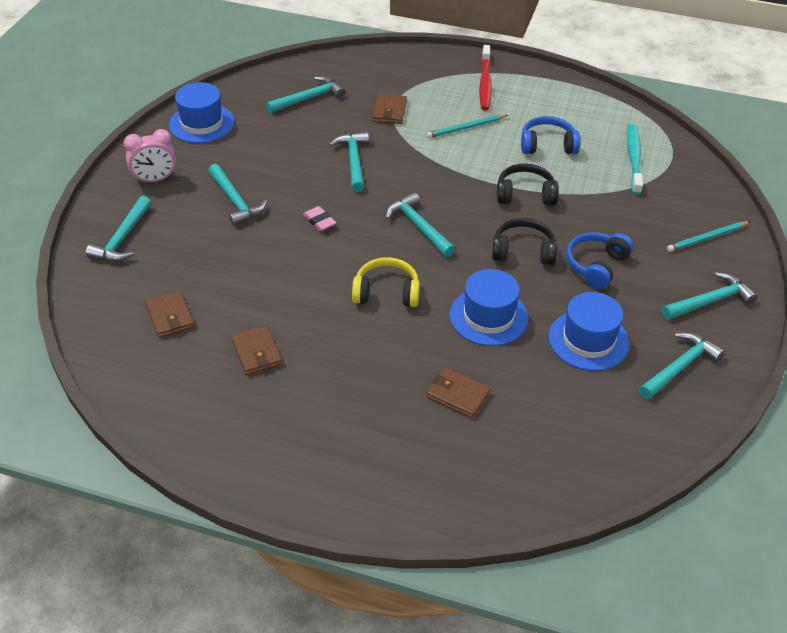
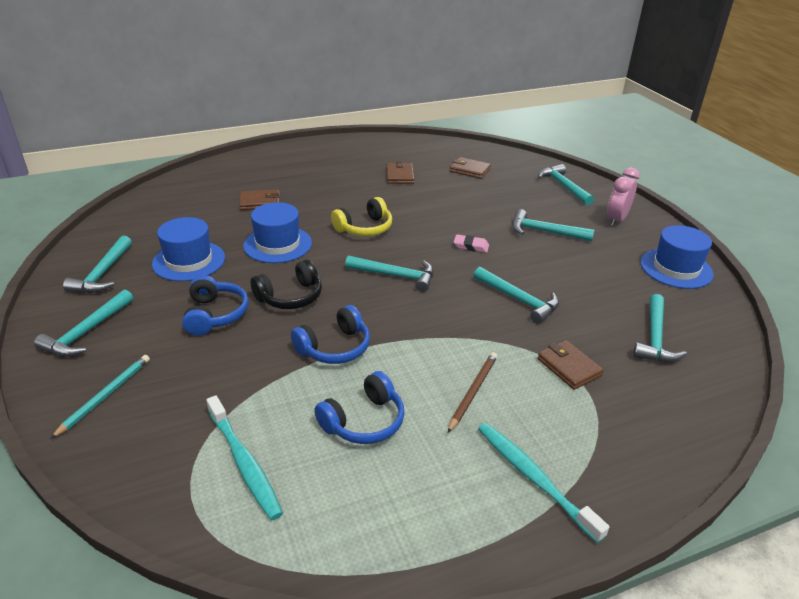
camera: 140 degrees right, 10 degrees down
(256, 352) = (400, 176): brown wallet -> brown wallet turned 60 degrees clockwise
(466, 128) = (473, 392): turquoise pencil -> brown pencil
(485, 83) = (534, 478): red toothbrush -> turquoise toothbrush
(525, 194) = (335, 347): black headphones -> blue headphones

